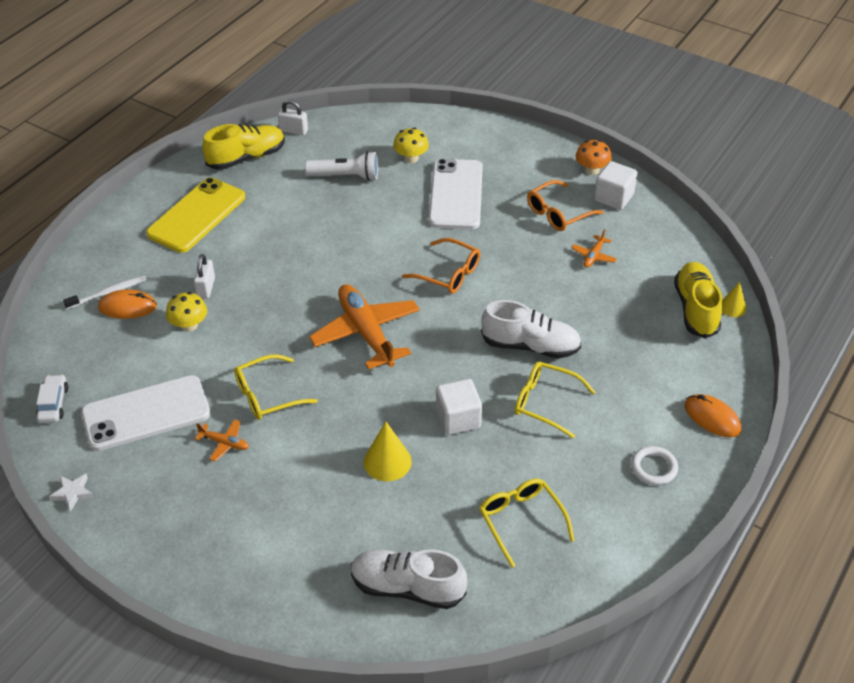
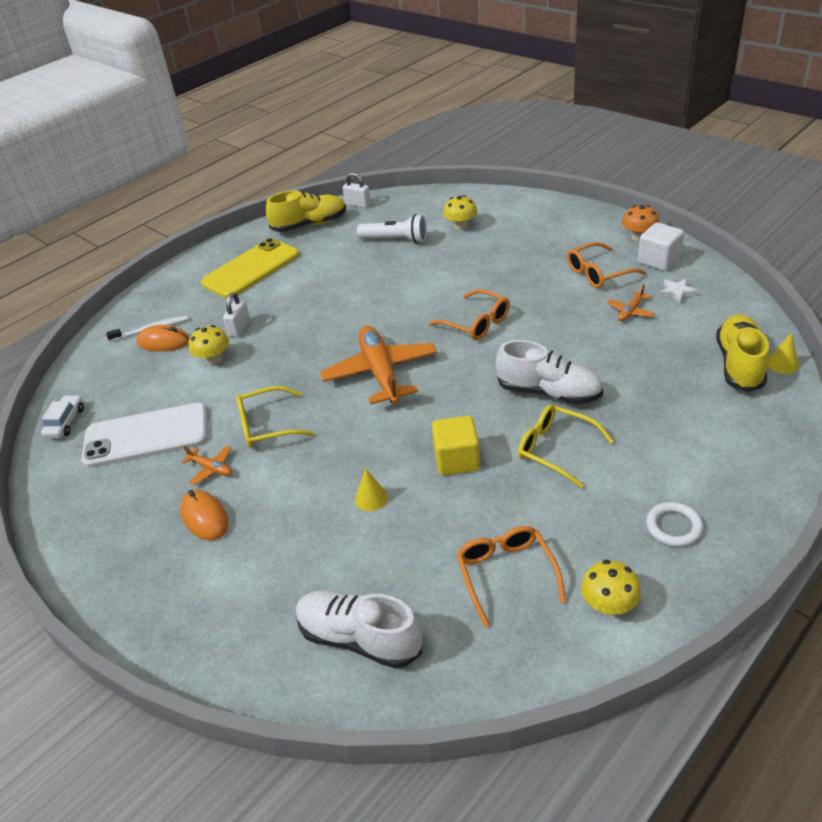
camera: 15 degrees right, 5 degrees down
(72, 493) = (50, 506): white star -> white star (677, 293)
(387, 461) = (371, 498): yellow cone -> yellow cone, size x0.63
(456, 194) = (498, 256): white phone -> none
(458, 419) = (457, 460): white cube -> yellow cube
(521, 521) = (506, 575): yellow glasses -> orange glasses
(609, 539) = (609, 605): none -> yellow mushroom
(712, 418) = (750, 477): orange mouse -> orange mouse (204, 517)

